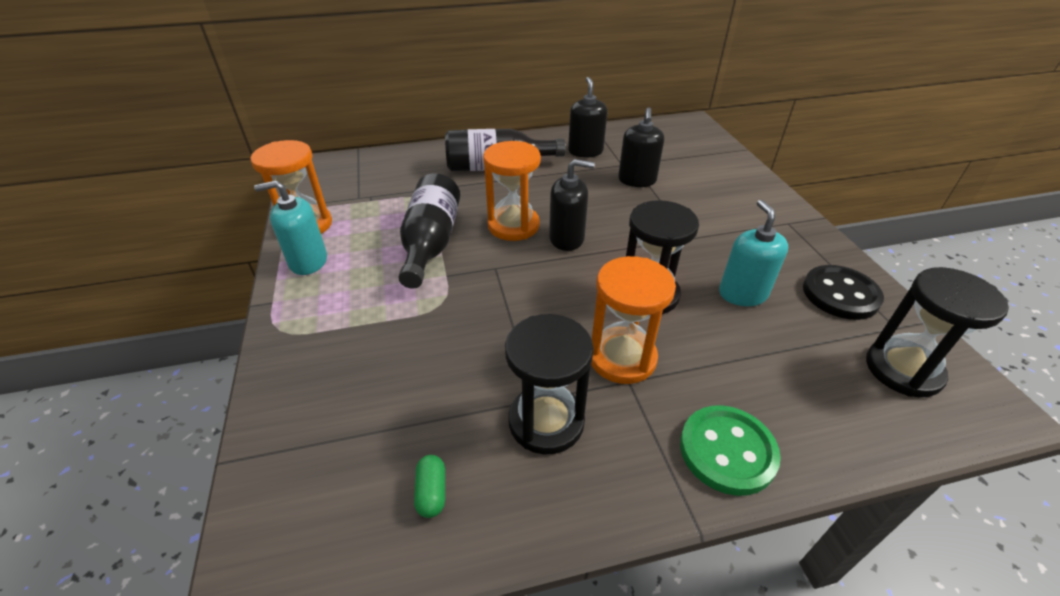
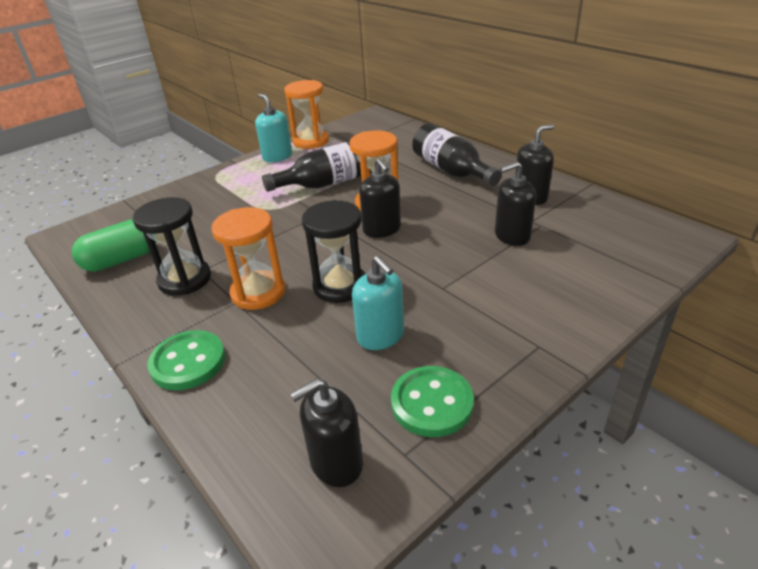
camera: 65 degrees right, 5 degrees down
(431, 492) = (121, 260): green capsule -> green capsule, size x2.16
(742, 293) = (380, 336): turquoise soap dispenser -> turquoise soap dispenser turned 90 degrees clockwise
(840, 294) = (432, 403): black button -> green button
(903, 370) = (336, 462): black hourglass -> black soap dispenser

